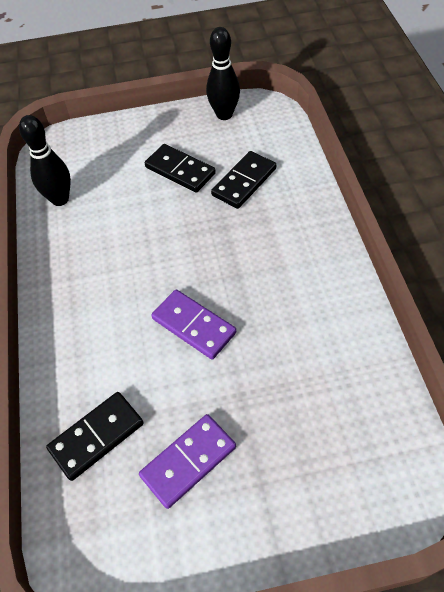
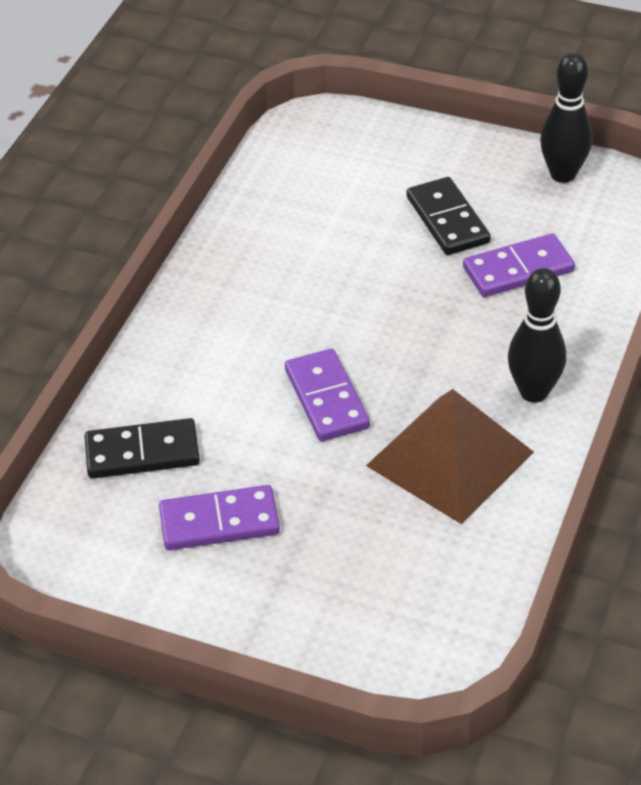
camera: 30 degrees right, 10 degrees down
(60, 199) = (275, 190): black bowling pin -> black bowling pin (534, 392)
(244, 182) = (518, 270): black domino -> purple domino
(301, 326) = (450, 459): none -> brown pyramid

